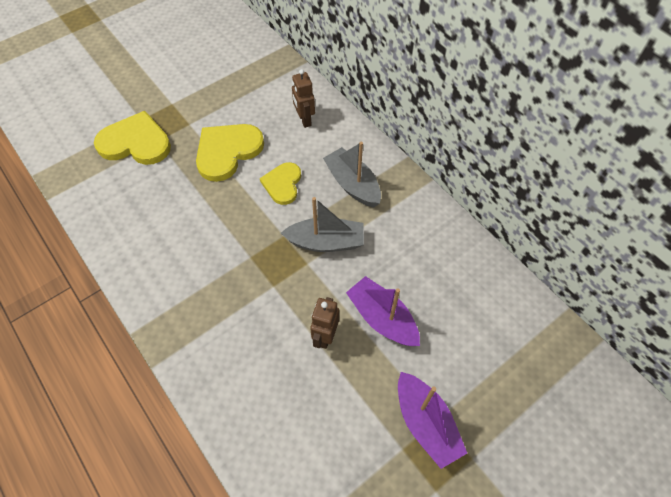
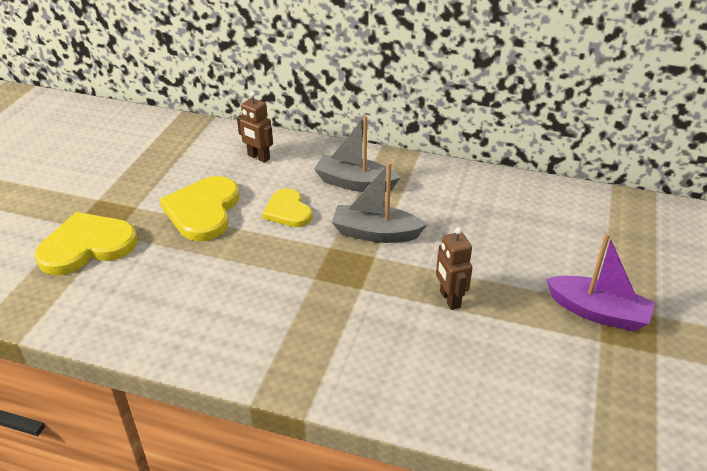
camera: 35 degrees left, 20 degrees down
(326, 242) = (375, 233): grey boat -> grey boat turned 135 degrees counterclockwise
(382, 318) = (483, 261): purple boat -> none

